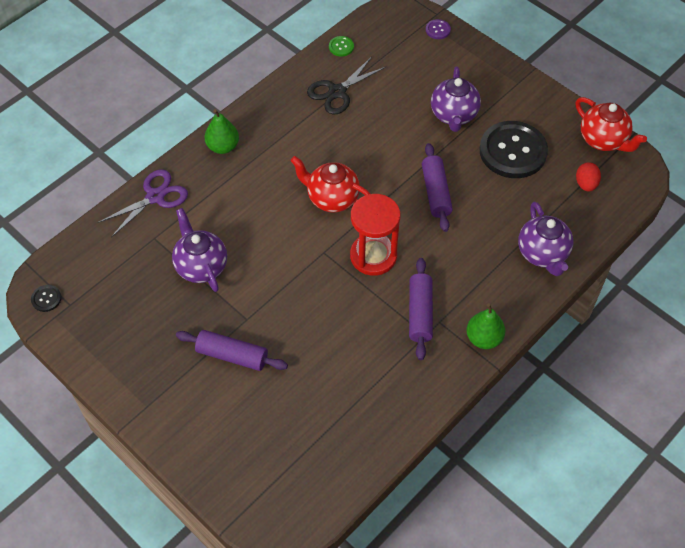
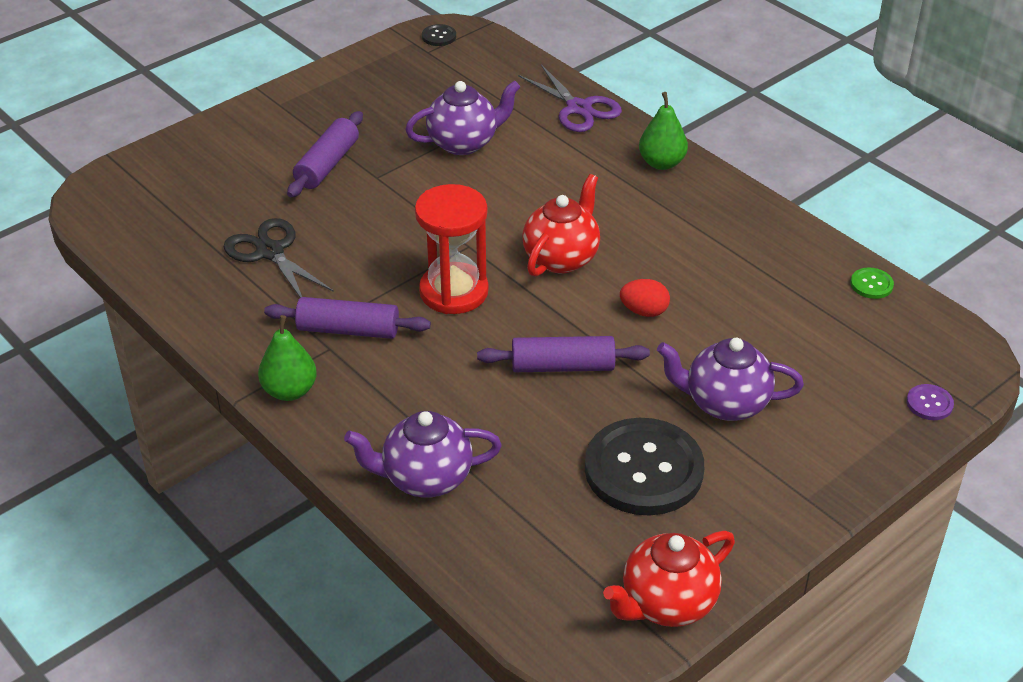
camera: 95 degrees right, 15 degrees down
(337, 92) = (771, 275): black scissors -> black scissors (270, 252)
(586, 184) = (564, 559): red egg -> red egg (644, 311)

